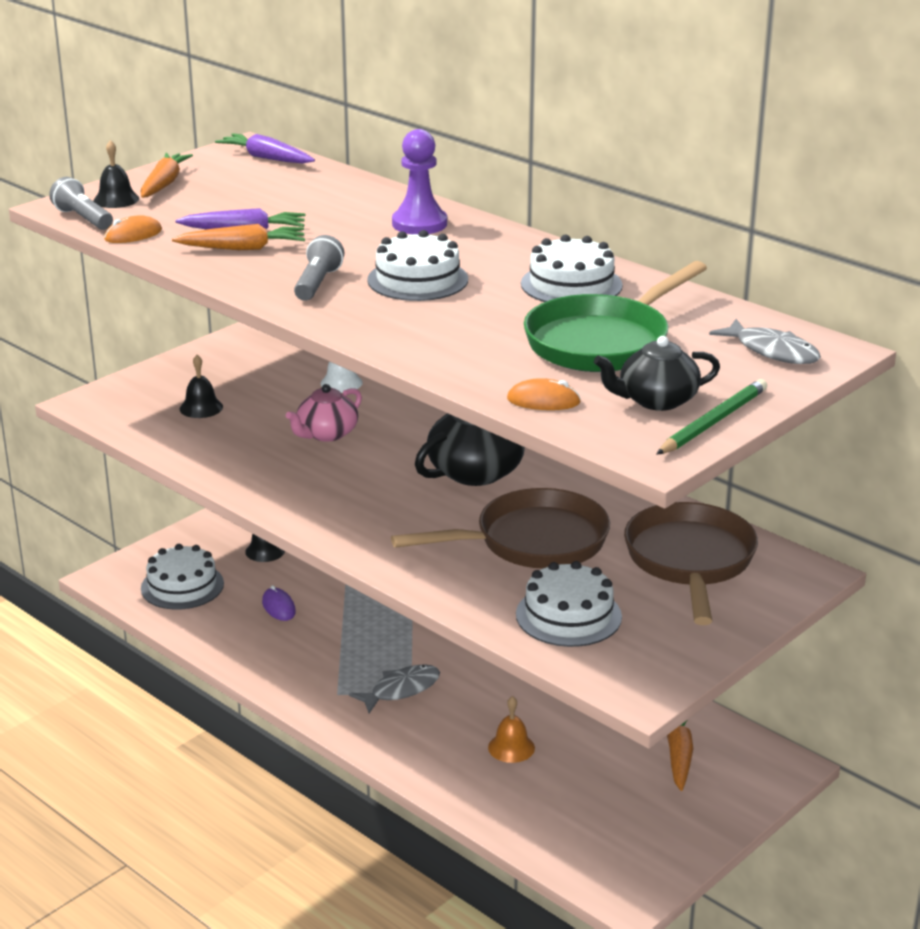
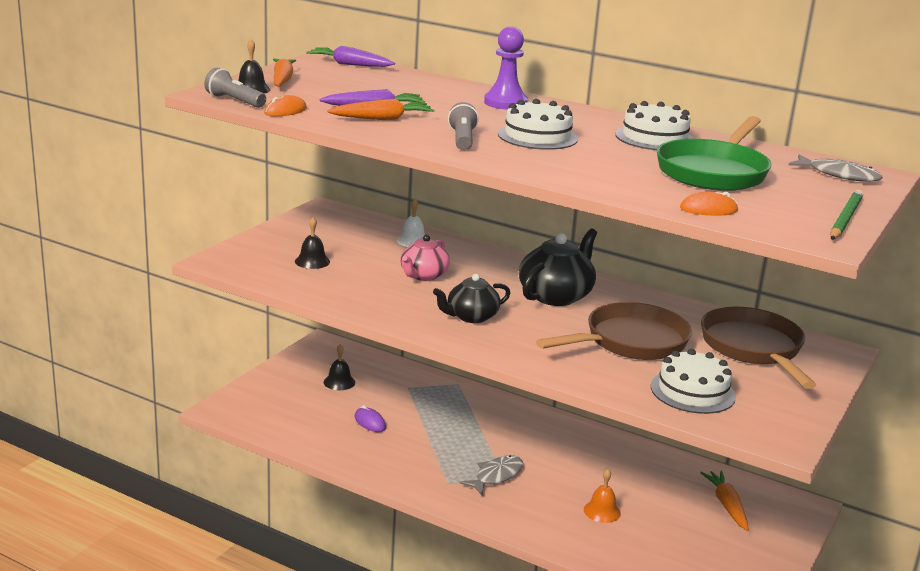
camera: 15 degrees left, 5 degrees down
(182, 586) = (284, 412): white cake -> none
(656, 400) = (790, 207): black teapot -> black teapot (471, 316)

